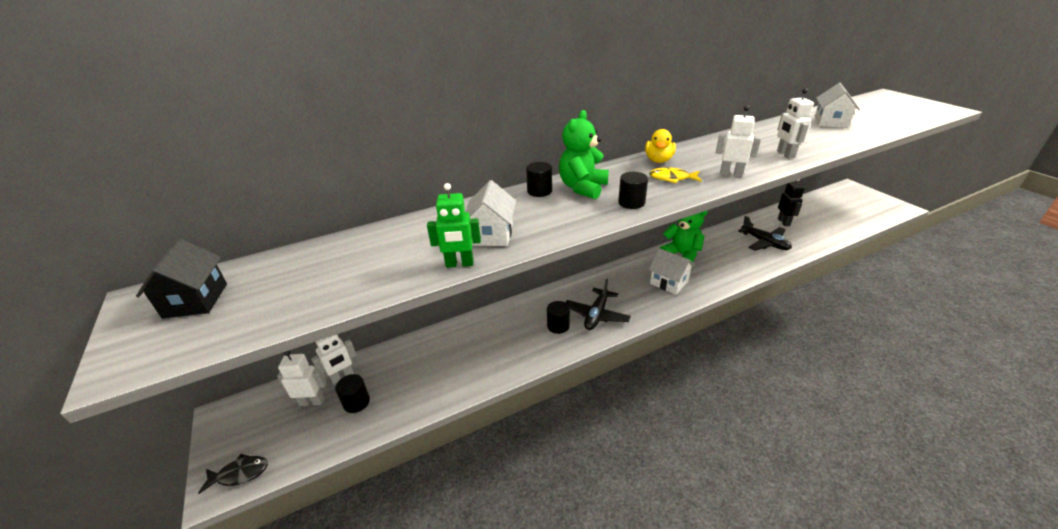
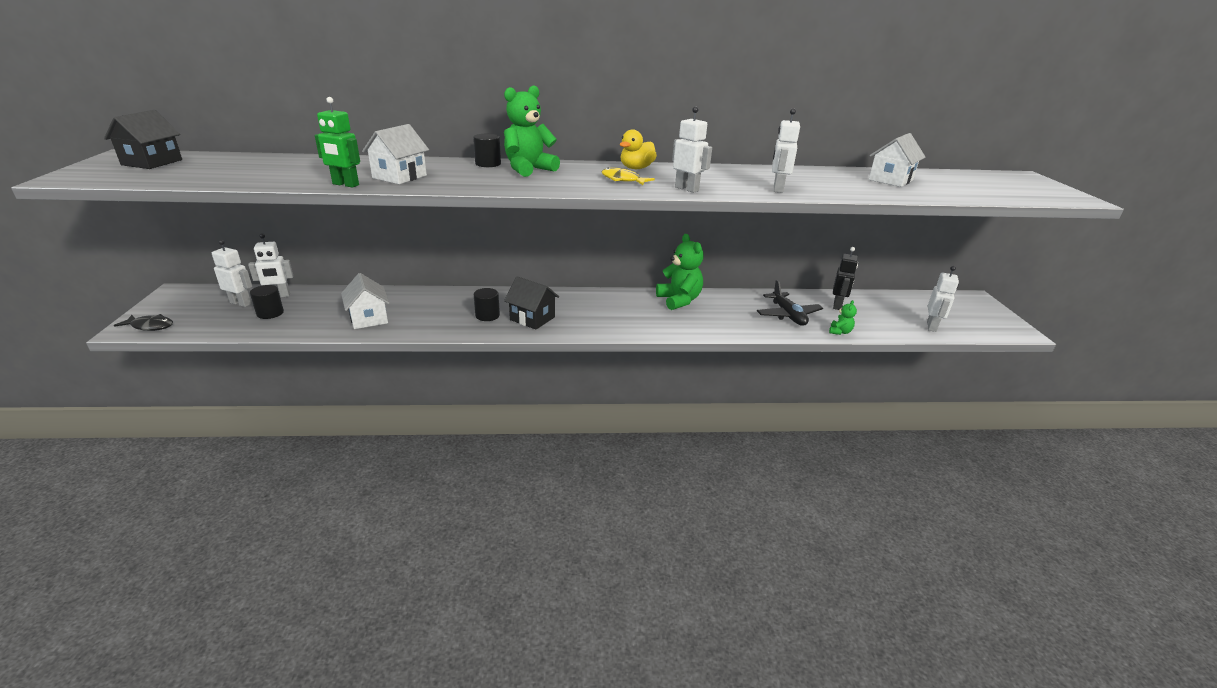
camera: 20 degrees right, 5 degrees down
(596, 315) = (532, 318): black plane -> black house
(631, 202) = (551, 185): black cylinder -> none
(669, 282) = (635, 316): white house -> white house (369, 318)
(810, 246) = (840, 332): none -> green teddy bear
(854, 221) = (931, 326): none -> white robot

